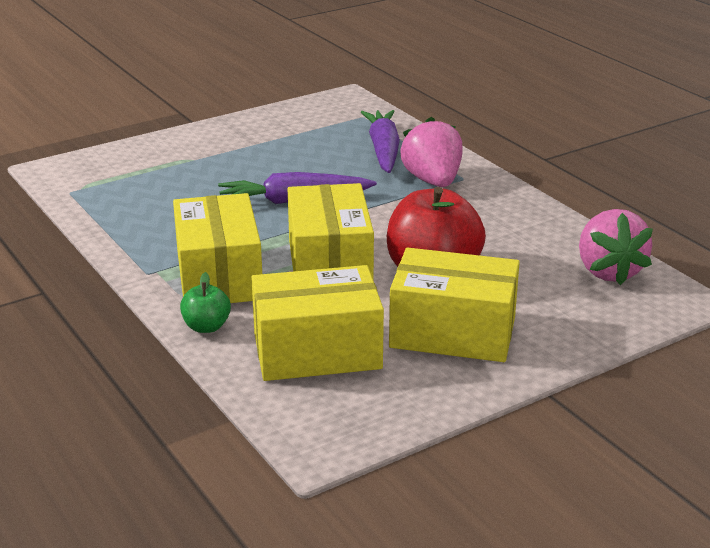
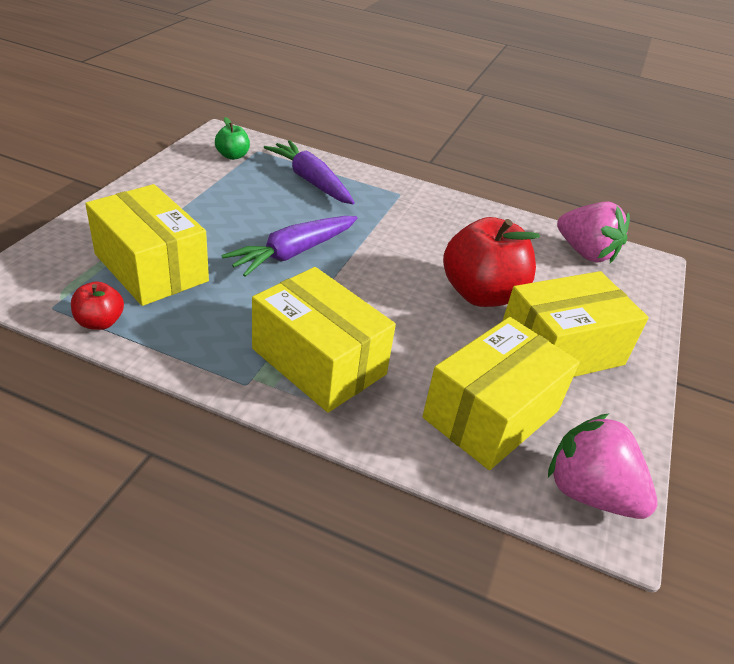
camera: 40 degrees left, 10 degrees up
(91, 209) = (100, 322): none -> red apple
(206, 327) = (372, 428): green apple -> green apple (232, 156)
(330, 264) = (396, 312): yellow box -> yellow box (151, 267)
(432, 181) = (381, 202): pink strawberry -> pink strawberry (589, 492)

